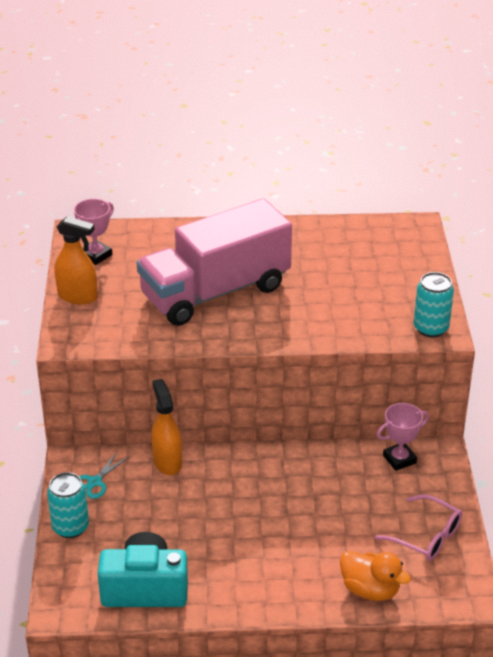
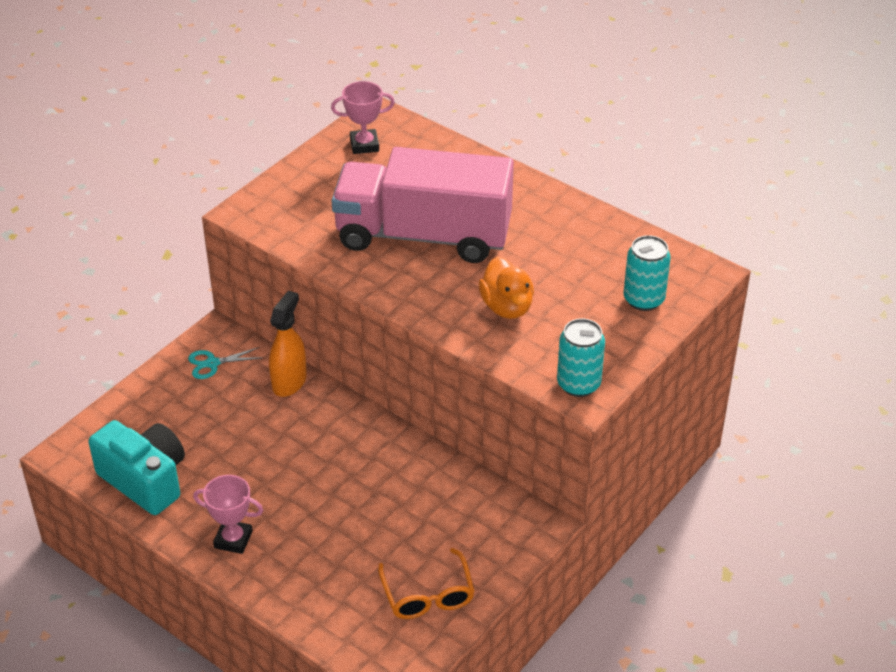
camera: 40 degrees right, 5 degrees up
(70, 527) = (150, 390): turquoise can -> turquoise can (643, 299)
(77, 296) = (302, 176): orange spray bottle -> none
(370, 590) = (319, 608): orange duck -> orange duck (507, 307)
(399, 459) = (493, 508): pink trophy -> pink trophy (233, 539)
(426, 536) = (428, 595): pink glasses -> orange glasses

